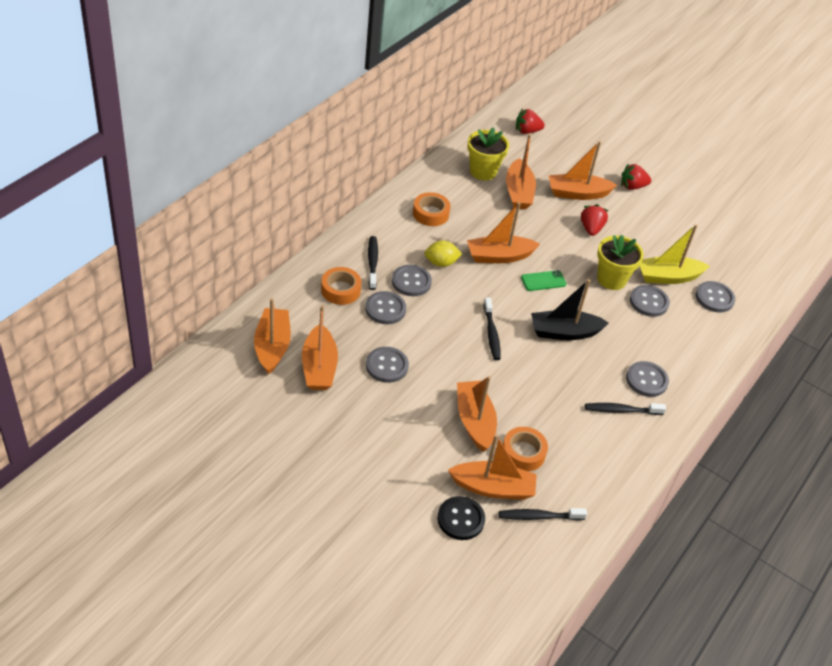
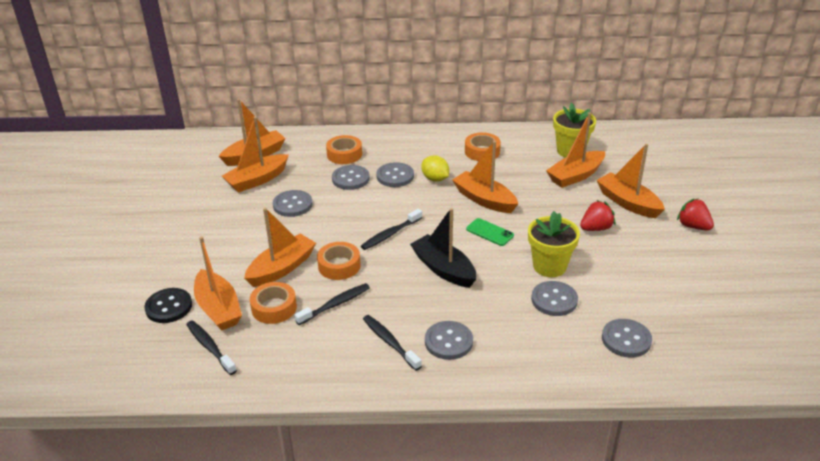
camera: 60 degrees right, 10 degrees down
(372, 262) = (391, 153): black toothbrush -> black toothbrush (335, 304)
(504, 386) = (339, 266): none -> orange tape
(527, 131) = (657, 148): red strawberry -> none
(668, 277) = (607, 297): yellow boat -> none

